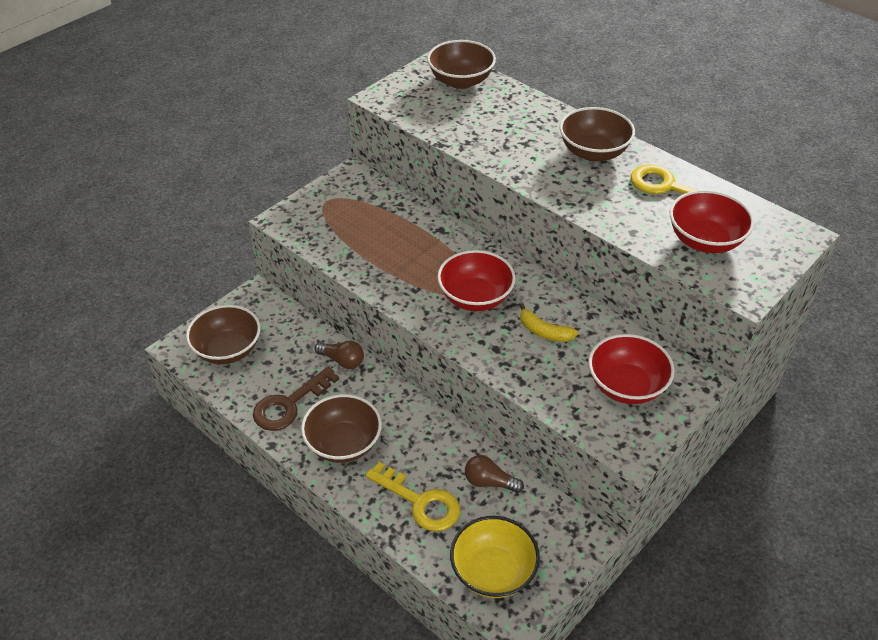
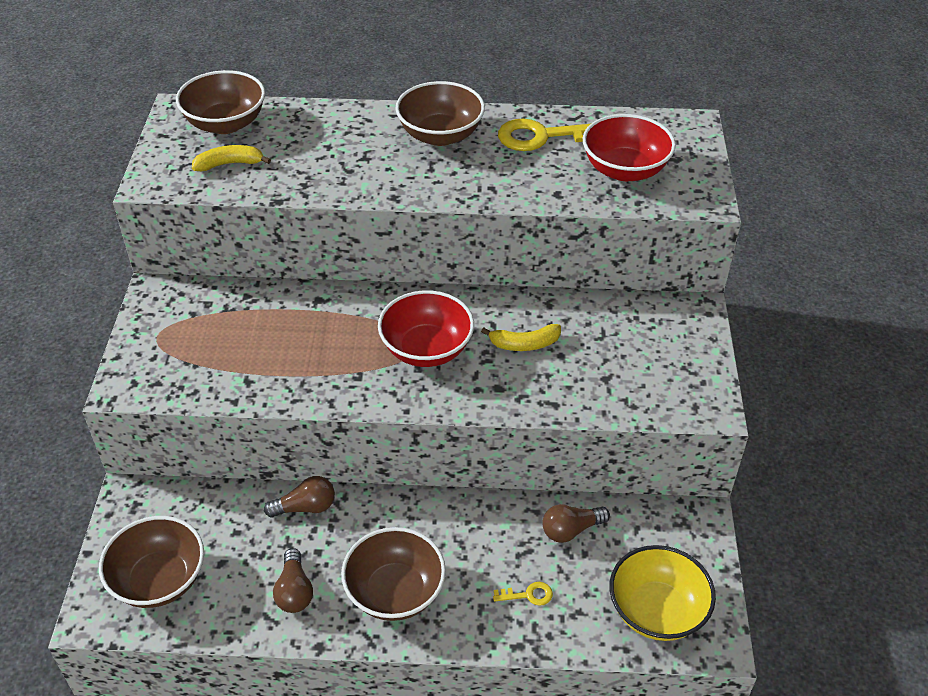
camera: 40 degrees left, 0 degrees up
(289, 404) = (294, 591): brown key -> brown light bulb
(420, 502) = (528, 595): yellow key -> yellow key, size x0.46
(436, 107) = (229, 164): none -> yellow banana
(626, 386) = (645, 351): red bowl -> none

